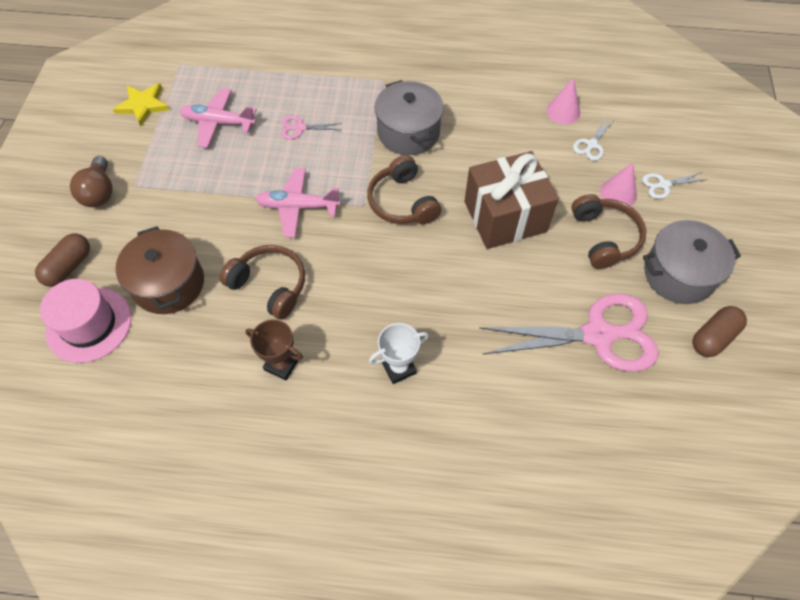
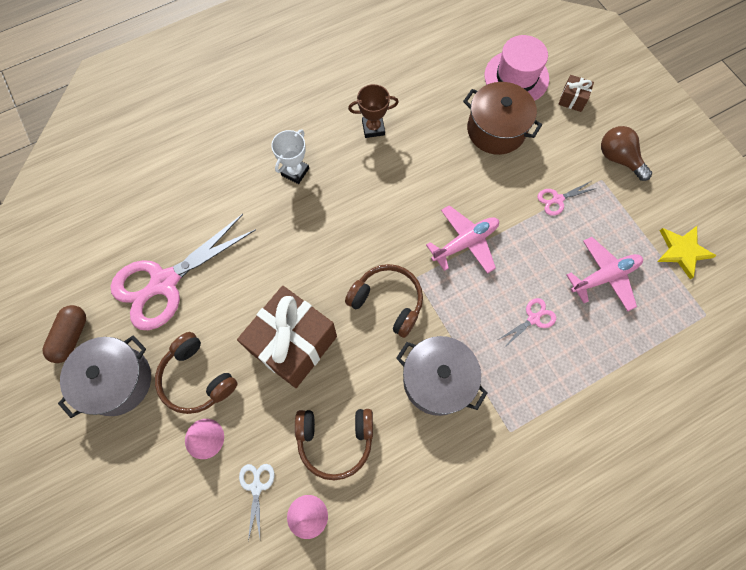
camera: 145 degrees right, 10 degrees up
(69, 267) = (572, 99): brown capsule -> brown gift
(187, 193) = (557, 199): none -> pink scissors
(270, 285) = (428, 171): brown headphones -> brown headphones (335, 440)
(663, 185) = (164, 480): white scissors -> none

